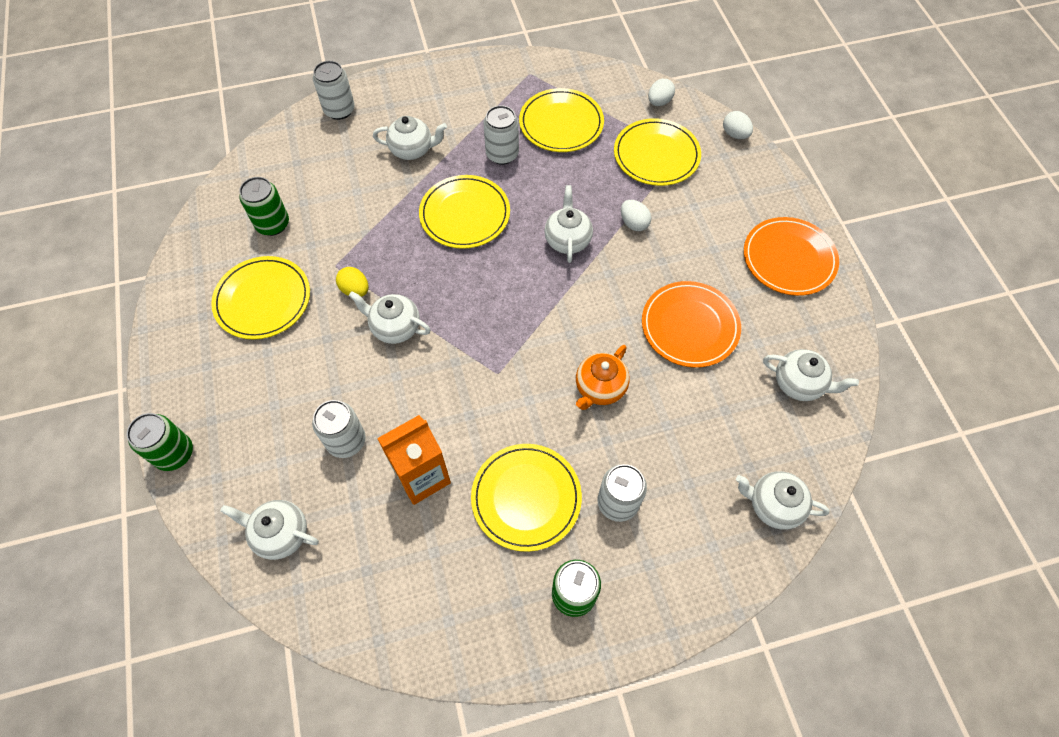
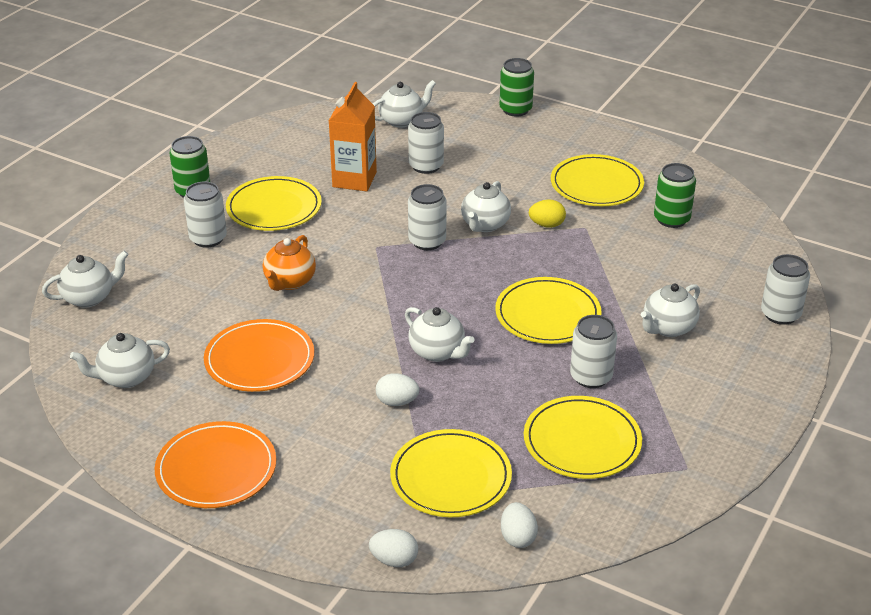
camera: 135 degrees right, 25 degrees down
(395, 327) = (485, 225): white teapot -> white teapot turned 135 degrees clockwise
(455, 346) = (427, 241): none -> white can
(599, 388) = (289, 282): orange teapot -> orange teapot turned 150 degrees counterclockwise

